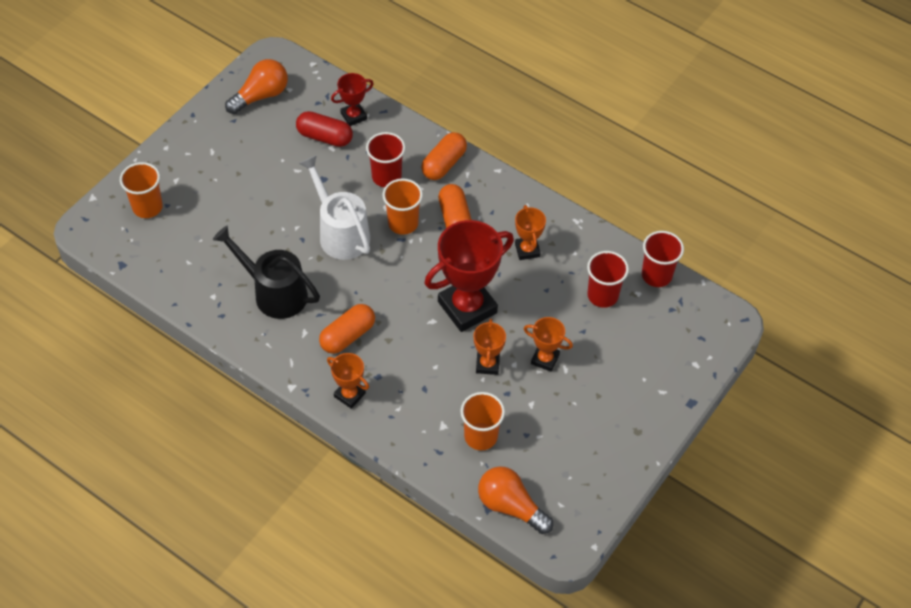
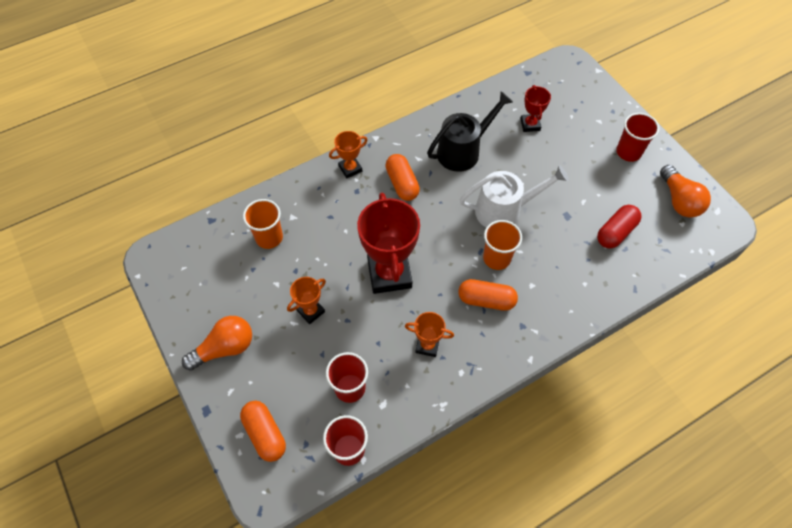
camera: 115 degrees right, 5 degrees up
(147, 207) = (577, 98): orange cup -> none
(353, 116) = (635, 262): red trophy -> red trophy (530, 124)
(386, 177) = (553, 264): red cup -> red cup (628, 152)
(444, 164) = (553, 315): orange capsule -> orange capsule (265, 434)
(487, 364) = (328, 267): orange trophy -> none
(510, 506) = (203, 234): orange light bulb -> orange light bulb (224, 348)

